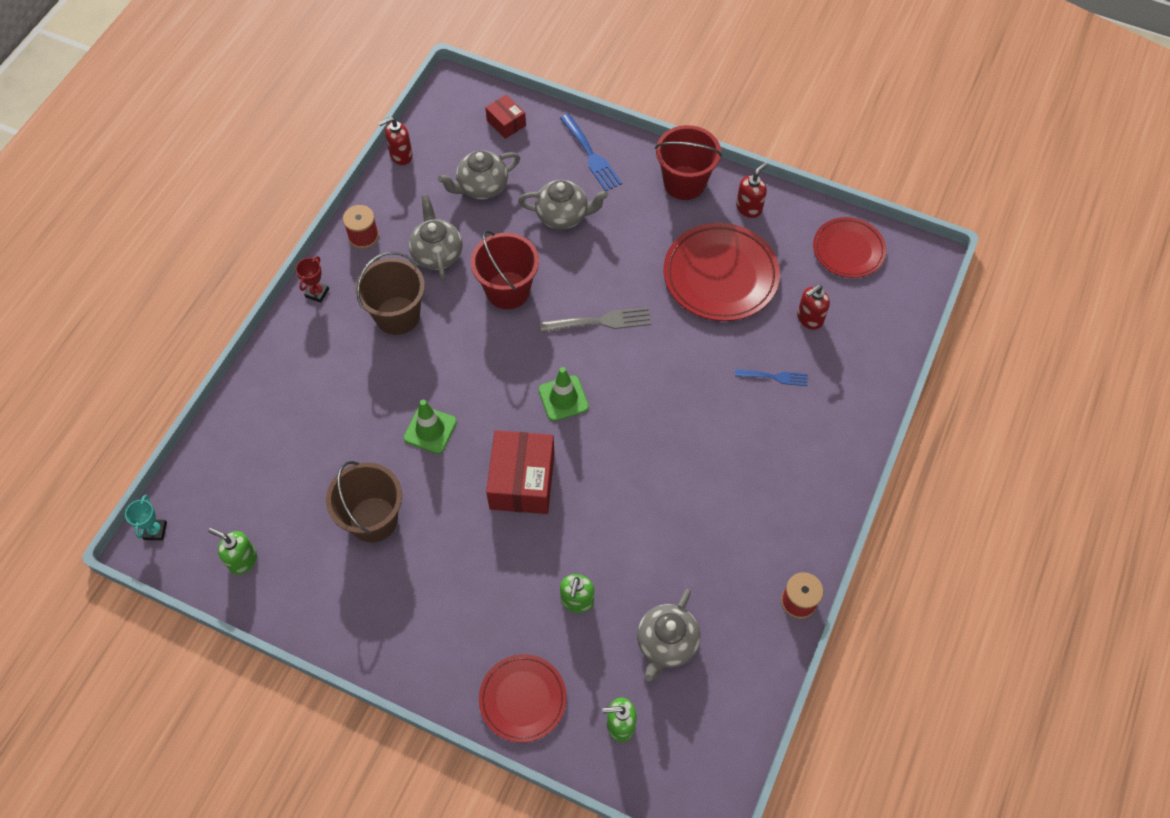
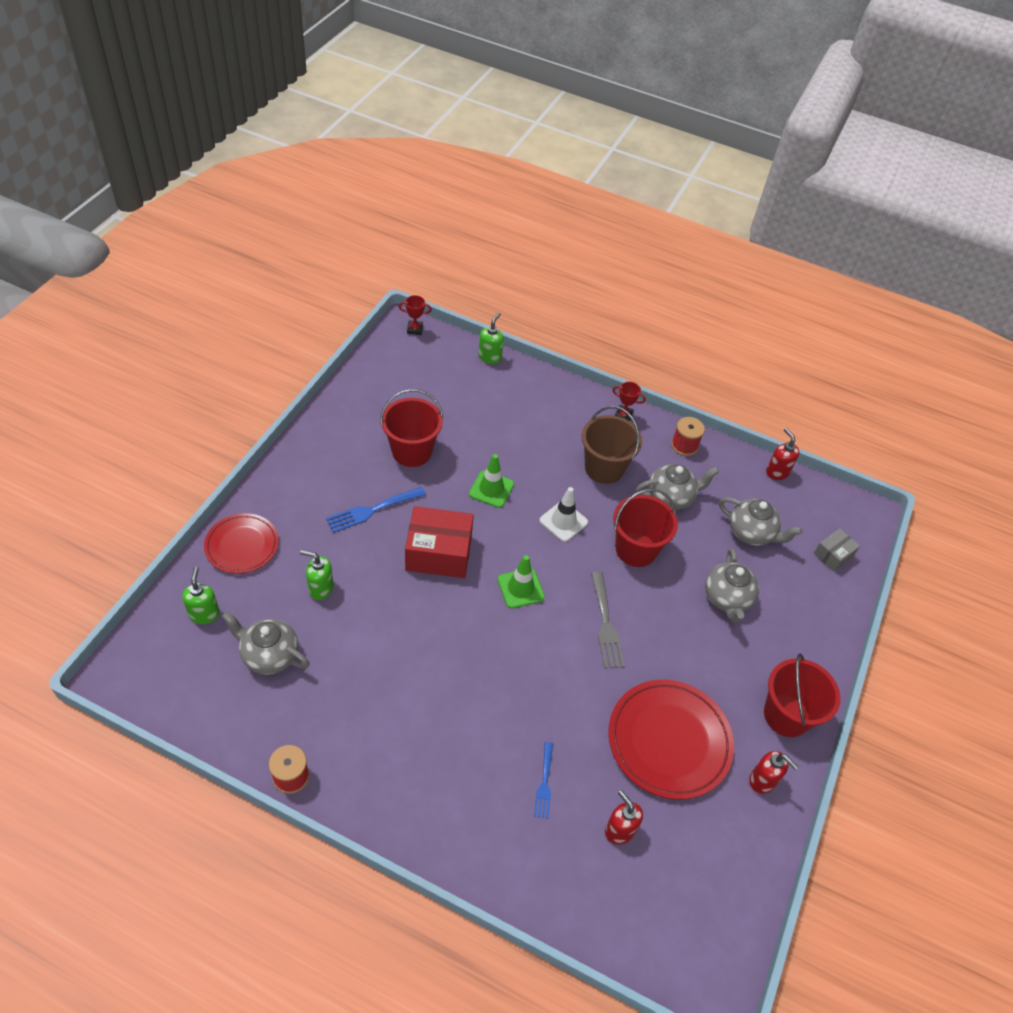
camera: 85 degrees right, 10 degrees down
(155, 531) = (415, 329): turquoise trophy -> red trophy
(242, 560) = (386, 376): green soap dispenser -> green soap dispenser (490, 357)
(373, 519) = (411, 451): brown bucket -> red bucket
(473, 357) = (563, 521): none -> white traffic cone
(482, 187) = (751, 533): grey teapot -> grey teapot turned 150 degrees clockwise
(506, 123) = (833, 555): red box -> grey box
(591, 155) = (806, 628): blue fork -> blue fork (372, 510)
(848, 250) = (718, 889): red plate -> none

